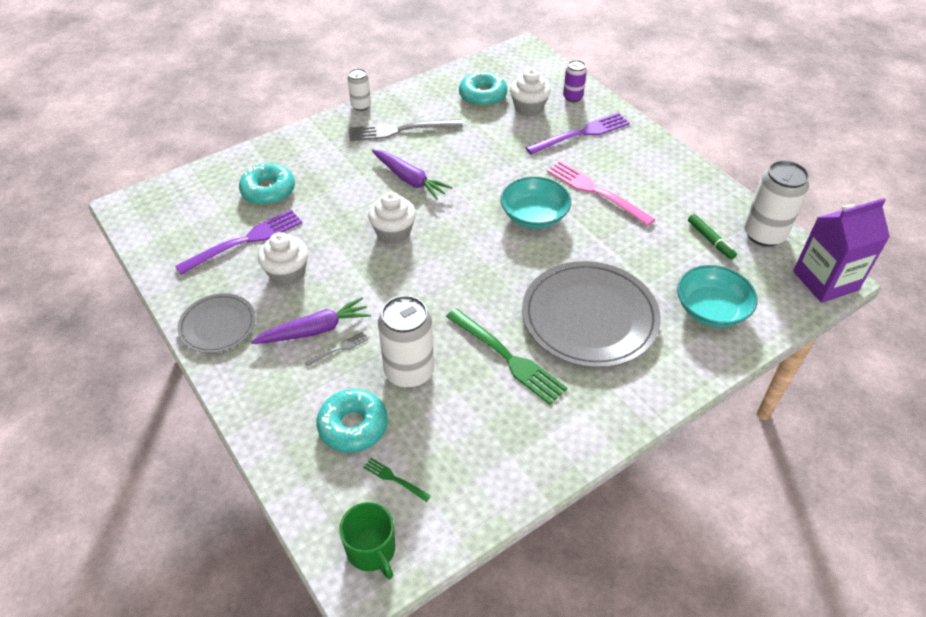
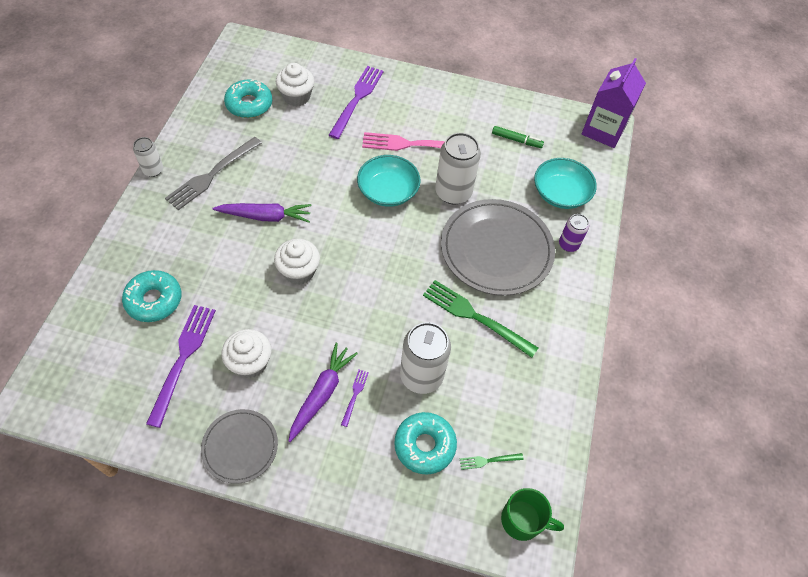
camera: 45 degrees left, 10 degrees up
(339, 348) = (355, 395): grey fork -> purple fork
(508, 358) = (475, 317): green fork -> green fork turned 150 degrees counterclockwise
(572, 97) = (321, 69): purple can -> purple can (568, 244)
(764, 234) = (543, 116): white can -> white can (453, 192)

